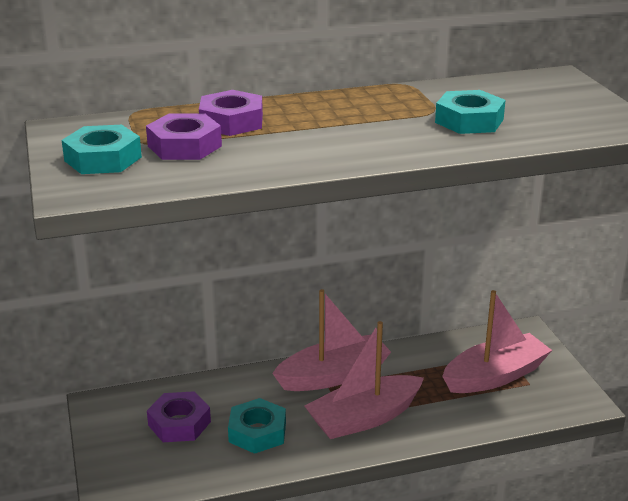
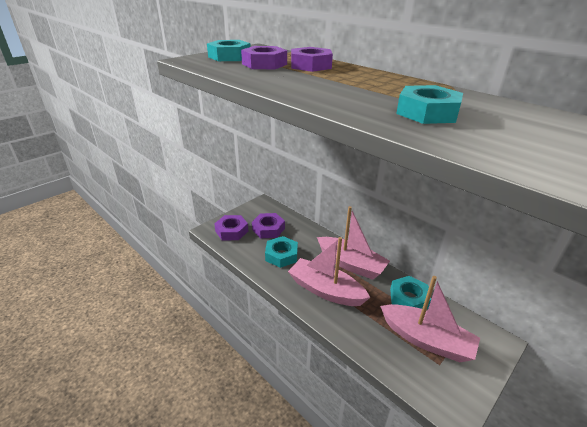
camera: 60 degrees right, 5 degrees up
(142, 467) = (231, 231): none -> purple nut
(428, 358) = (408, 298): none -> turquoise nut

